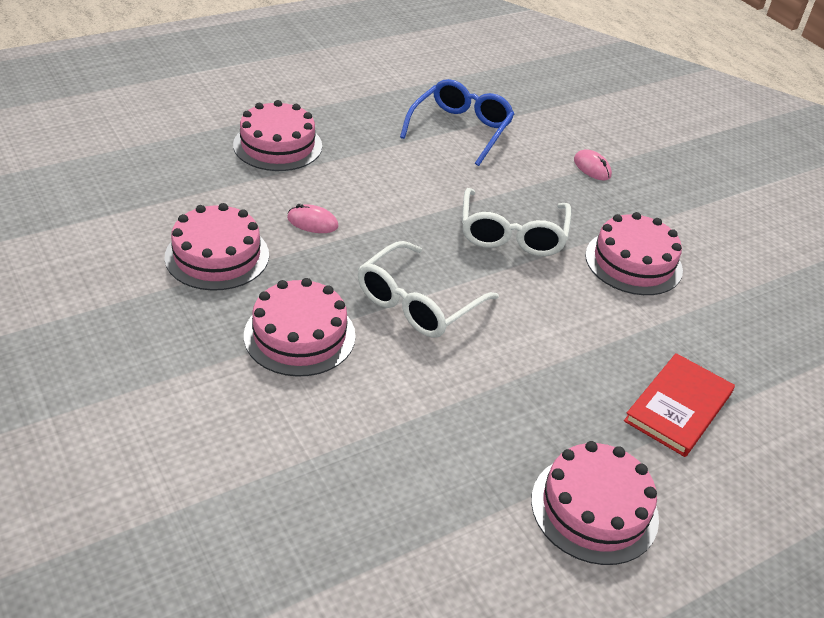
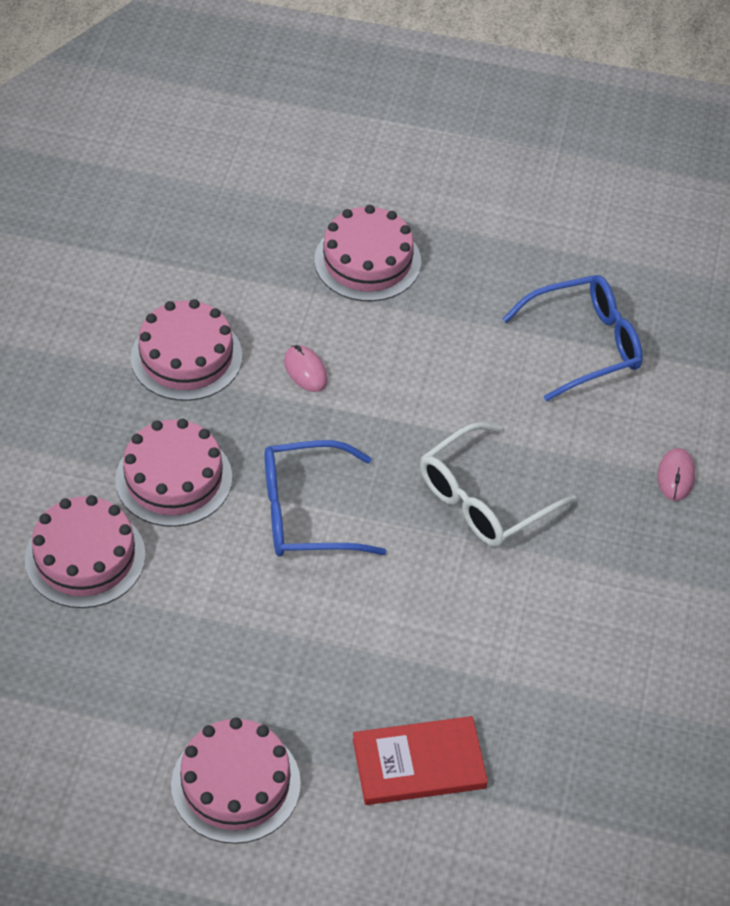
camera: 45 degrees right, 10 degrees up
(418, 303) = (306, 513): white glasses -> blue glasses
(633, 262) = (571, 607): pink cake -> pink cake (85, 557)

